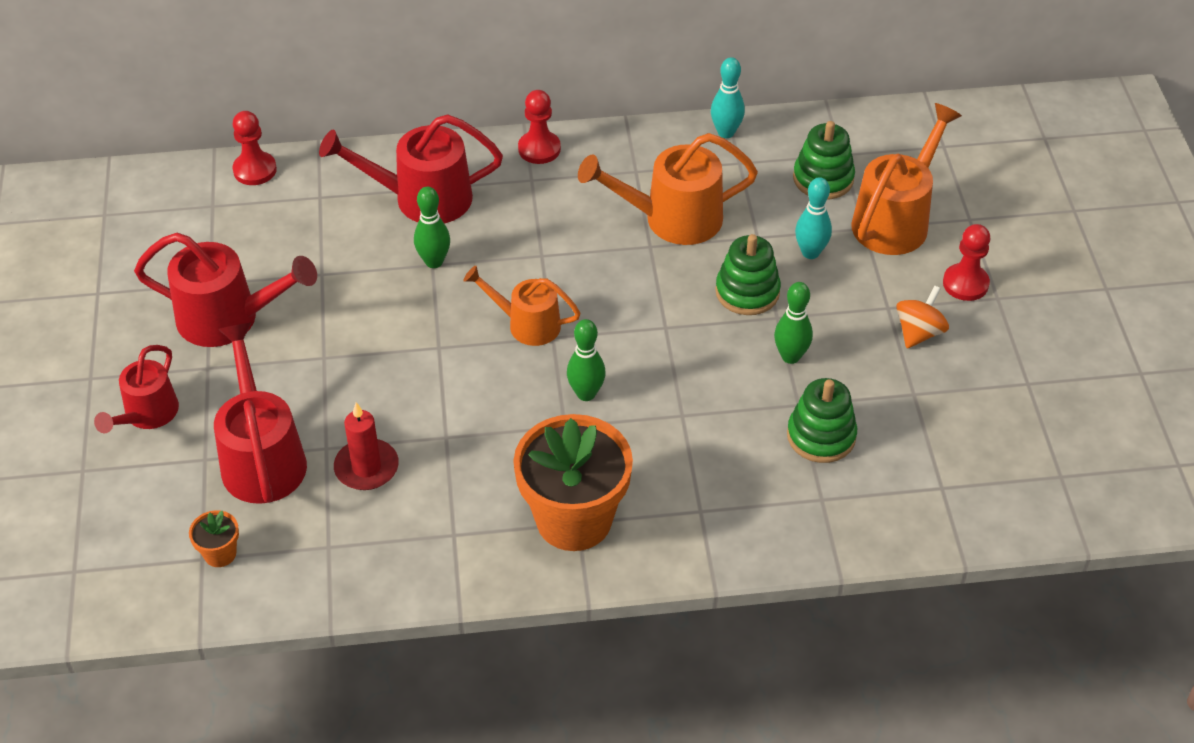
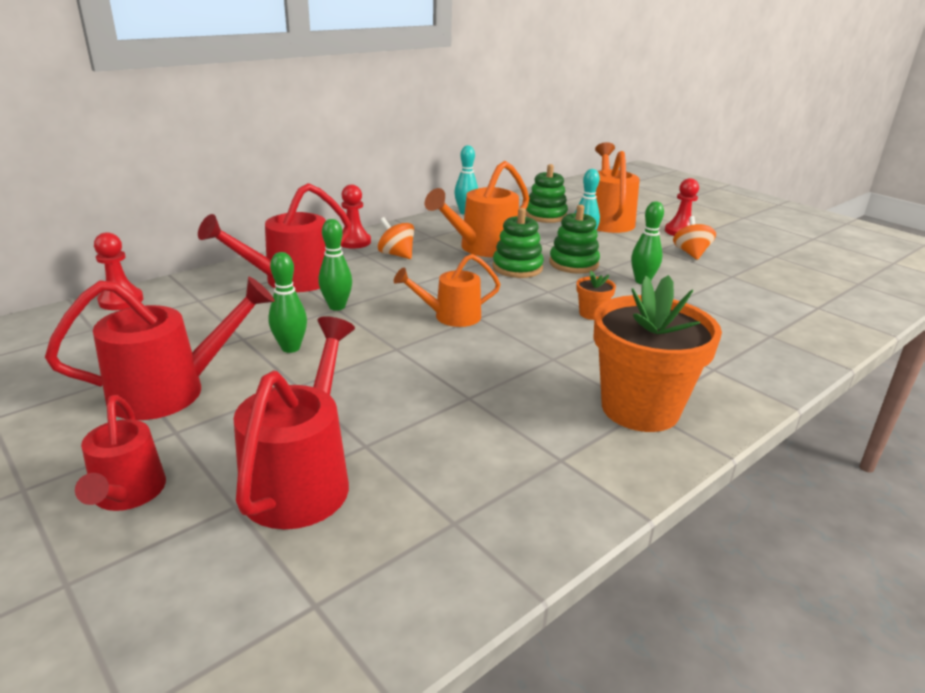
camera: 35 degrees left, 20 degrees down
(220, 554) = (334, 588): orange flower pot -> orange flower pot (592, 314)
(261, 457) = (302, 478): red watering can -> red watering can turned 60 degrees clockwise
(366, 467) = (422, 444): red candle -> none
(564, 193) = (396, 255): none -> orange spinning top
(586, 394) = (543, 337): green bowling pin -> green bowling pin (290, 348)
(821, 436) = (718, 308): green stacking toy -> green stacking toy (517, 268)

